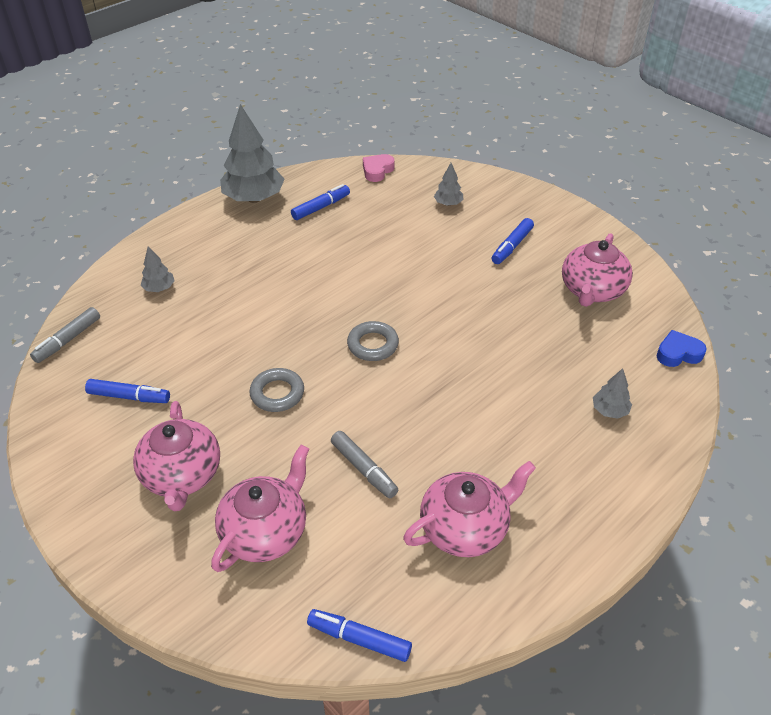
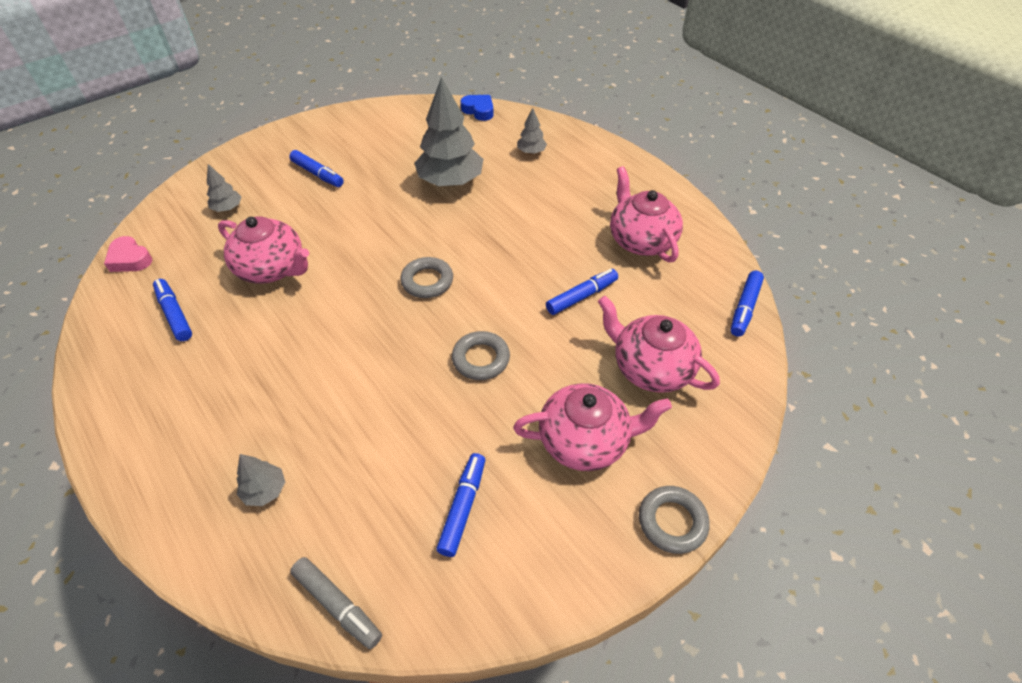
camera: 85 degrees left, 5 degrees up
(92, 542) = (672, 522): none -> grey ring
(254, 198) = (114, 384): grey tree -> grey tree (450, 181)
(364, 469) = (582, 296): grey marker -> blue marker
(592, 290) = (396, 138): pink teapot -> pink teapot (272, 269)
(678, 353) = (479, 110): blue heart -> blue heart turned 135 degrees clockwise

